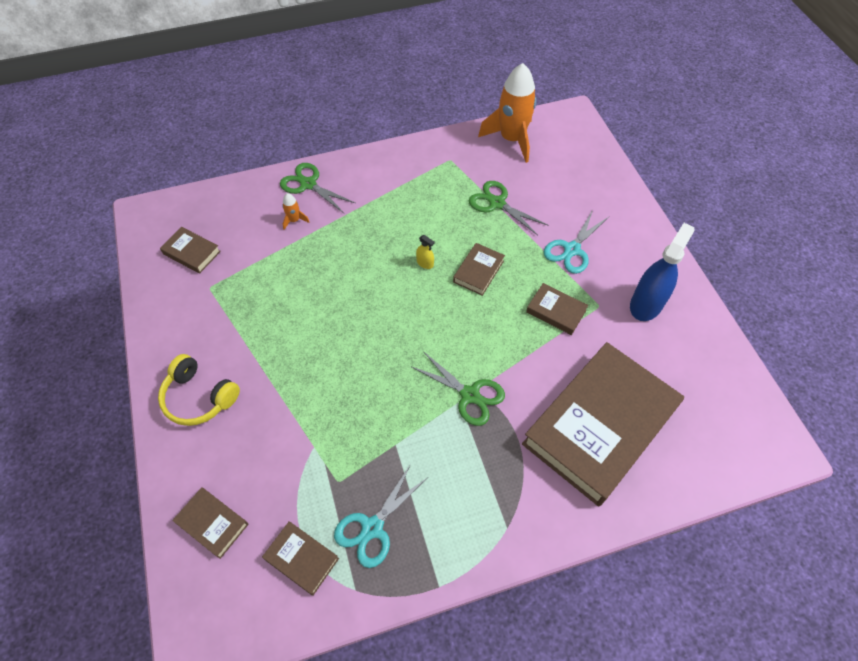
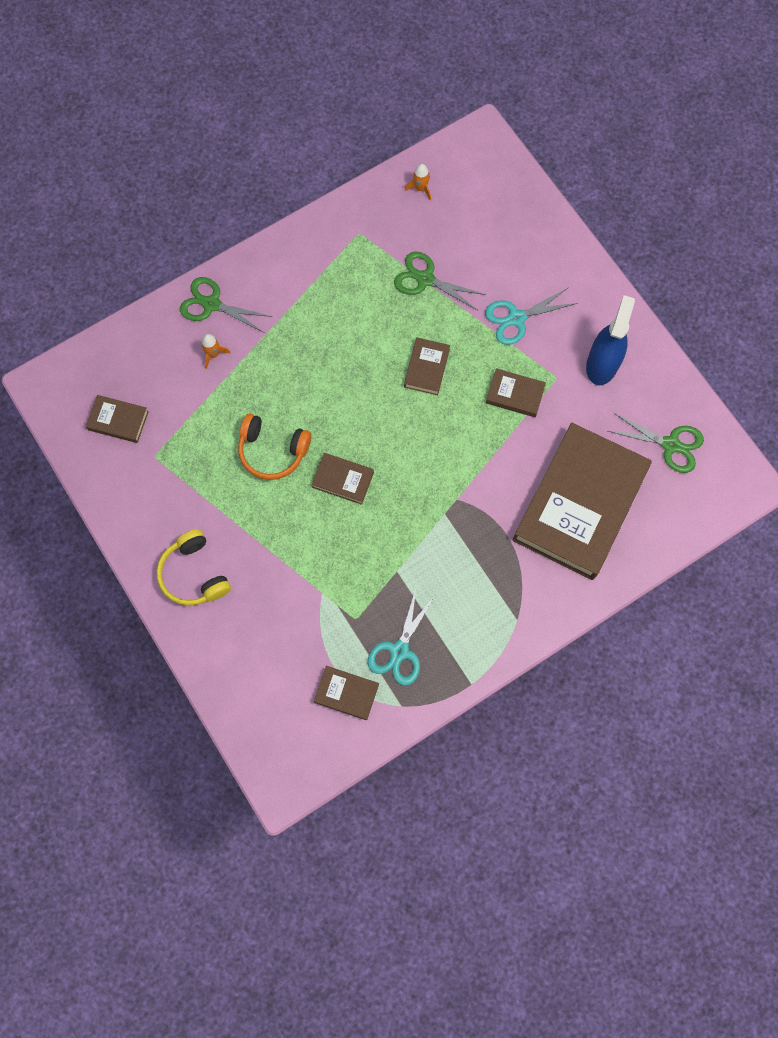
camera: 15 degrees left, 15 degrees up
(199, 397) = (194, 574): yellow headphones -> yellow headphones turned 45 degrees clockwise
(212, 524) = (256, 685): brown book -> brown book (343, 480)
(315, 307) = (272, 451): none -> orange headphones
(425, 263) = (369, 372): yellow spray bottle -> none
(470, 395) = (453, 505): green scissors -> green scissors (670, 444)
(511, 139) = (420, 188): orange rocket -> orange rocket, size x0.41
(572, 250) = (516, 318): turquoise scissors -> turquoise scissors turned 45 degrees clockwise

